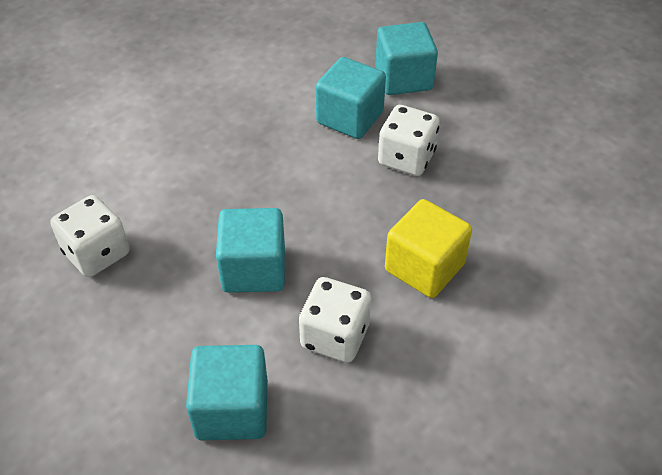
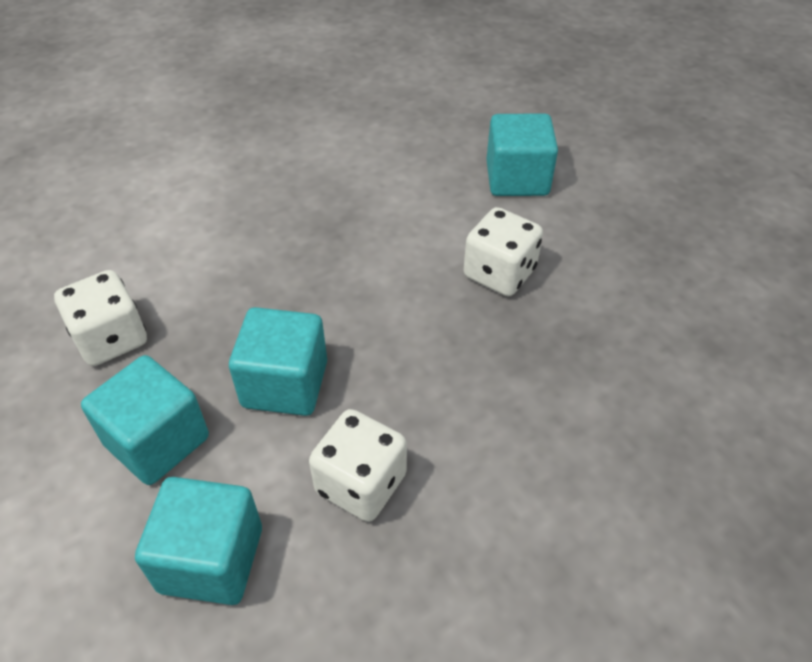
camera: 10 degrees right, 0 degrees up
(350, 118) = (443, 217): turquoise cube -> turquoise cube (157, 441)
(424, 267) = (492, 411): yellow cube -> none

